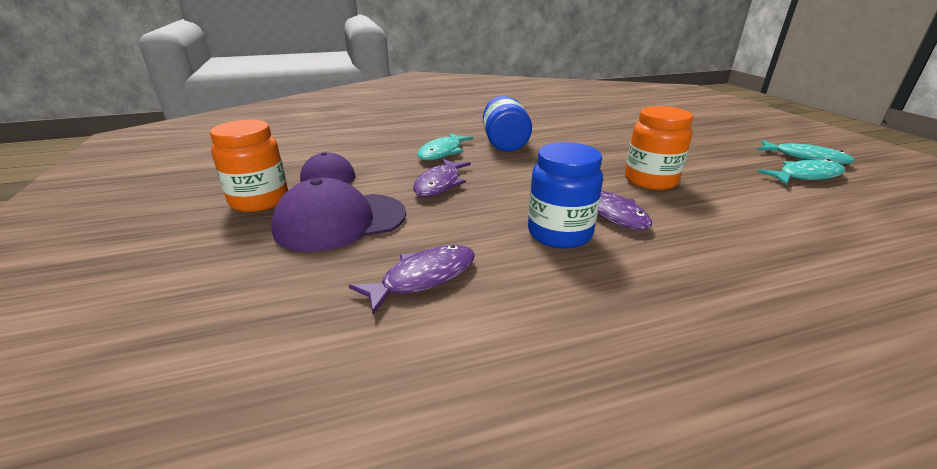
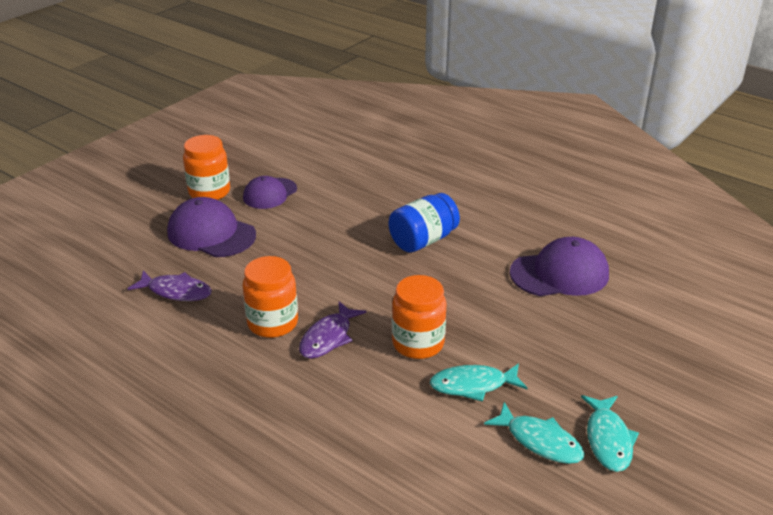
camera: 55 degrees right, 5 degrees up
(439, 184) = (302, 244): purple fish -> none
(442, 152) = (364, 219): turquoise fish -> turquoise fish (473, 385)
(559, 233) = (272, 323): blue jar -> orange jar
(598, 122) = (559, 273): none -> purple cap

